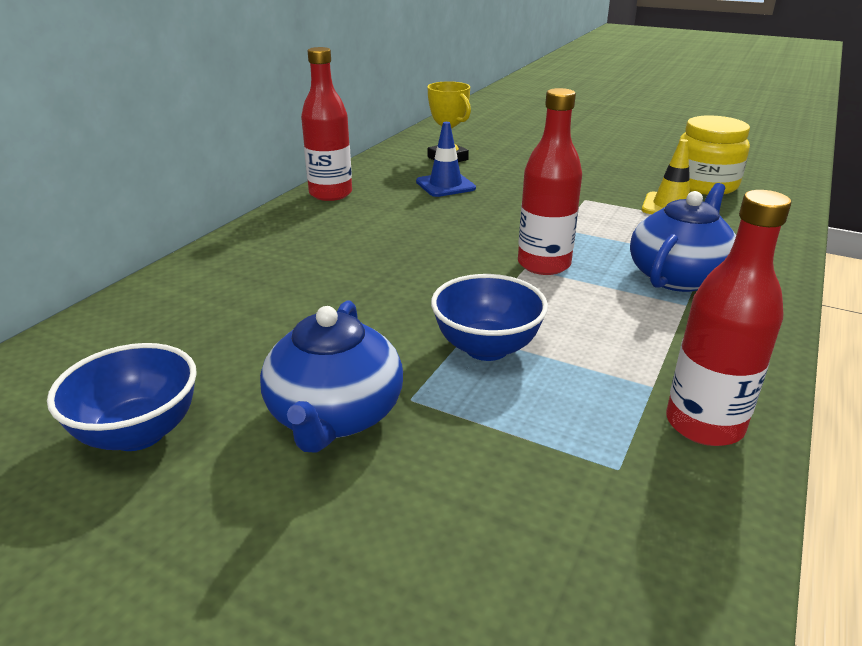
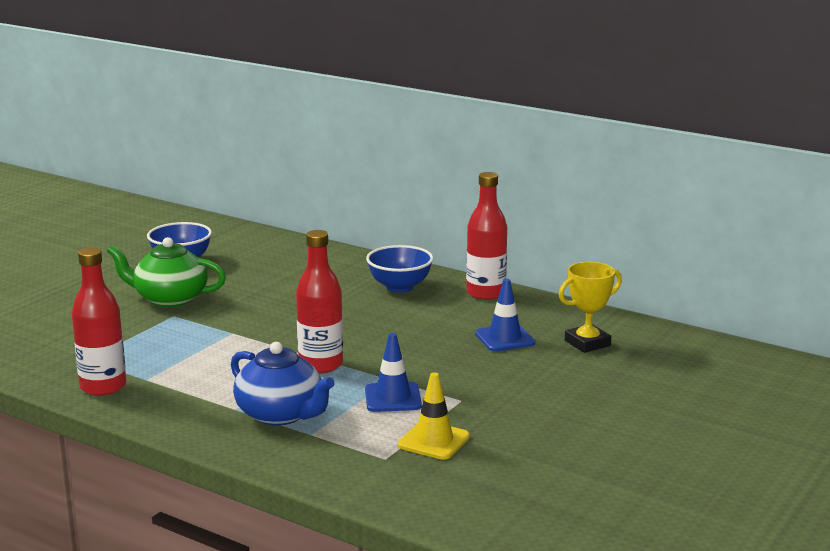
camera: 95 degrees right, 10 degrees down
(334, 415) = (169, 298): blue teapot -> green teapot
(486, 348) = (213, 337): blue bowl -> blue bowl (399, 287)
(600, 225) = (393, 398): none -> blue traffic cone
(704, 185) = (498, 475): yellow jar -> none

